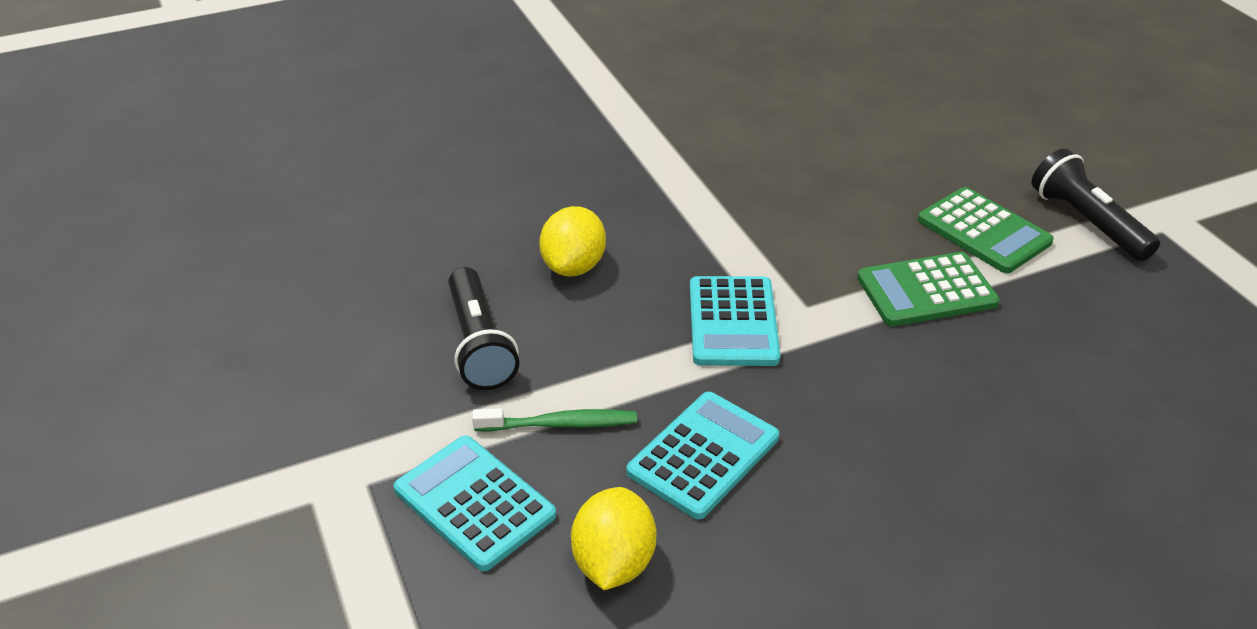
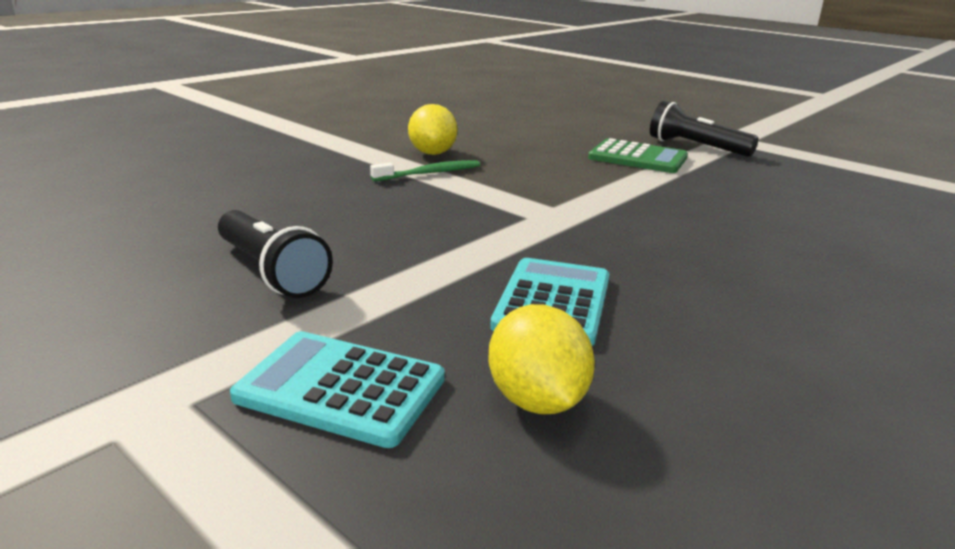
camera: 25 degrees left, 15 degrees down
(560, 424) = (395, 309): green toothbrush -> green toothbrush (429, 173)
(574, 266) = (335, 213): yellow lemon -> yellow lemon (432, 153)
(733, 322) = (503, 222): turquoise calculator -> none
(926, 291) = (631, 187): green calculator -> none

